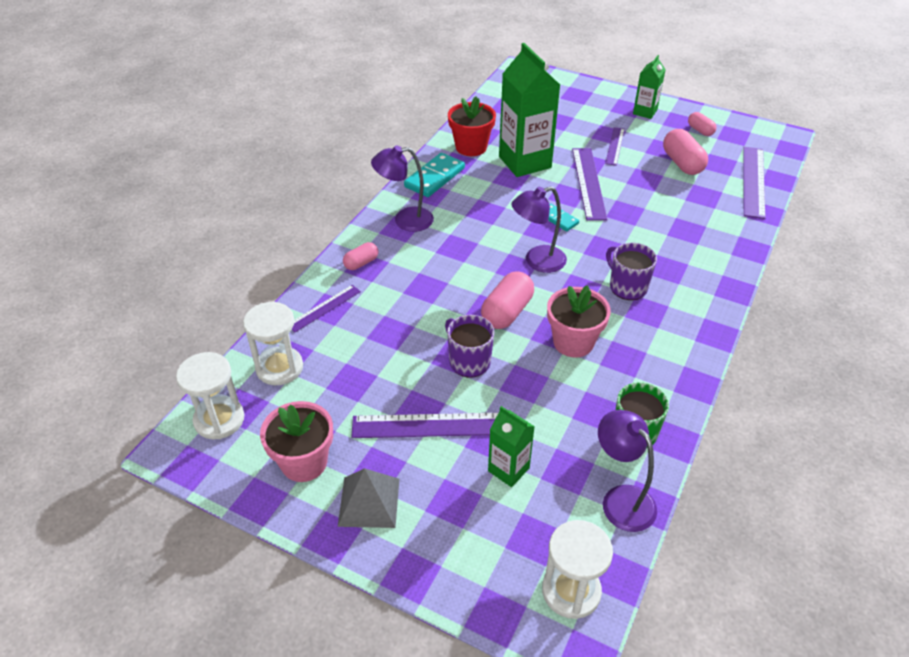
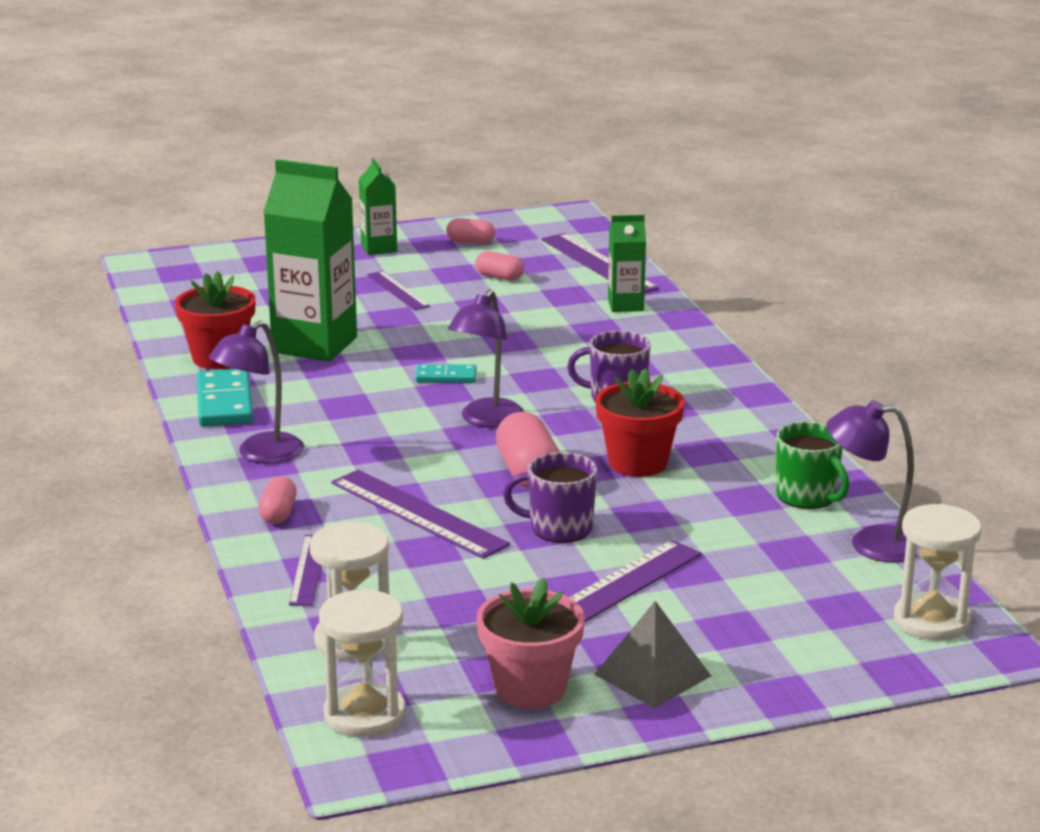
camera: 45 degrees left, 20 degrees down
(508, 469) = (741, 579): green carton -> green carton (625, 305)
(573, 342) = (638, 463): pink flower pot -> red flower pot
(588, 183) = (425, 333): purple ruler -> purple ruler (418, 513)
(682, 163) = (499, 277): pink capsule -> pink capsule, size x0.58

